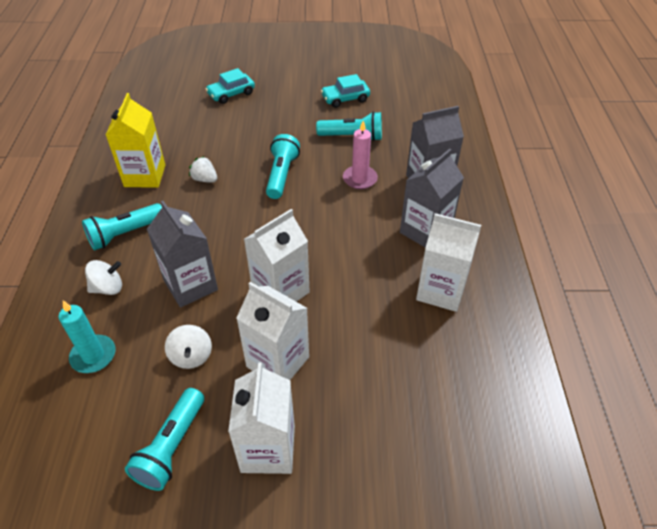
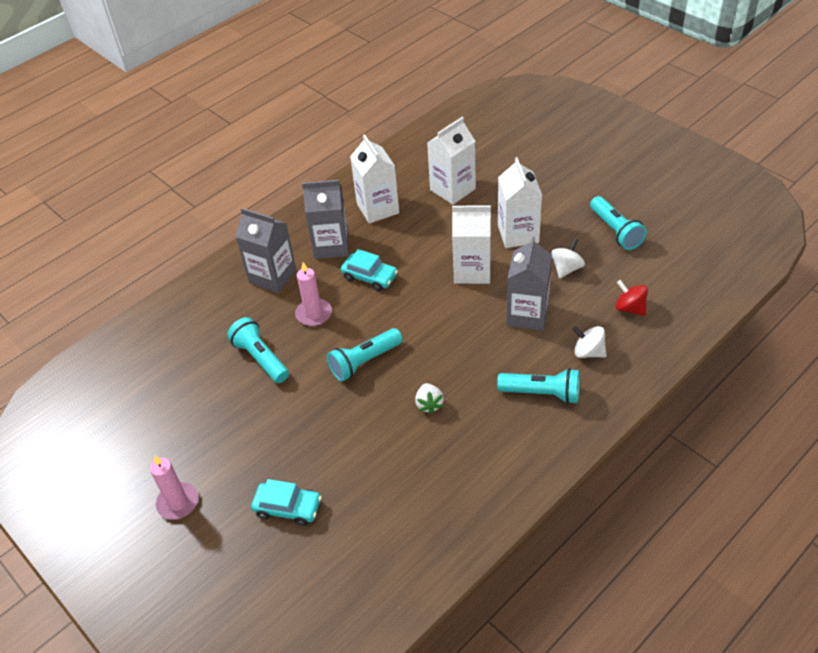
camera: 130 degrees left, 0 degrees up
(93, 356) = (630, 308): turquoise candle -> red spinning top
(145, 176) = (476, 449): yellow carton -> none
(172, 447) = (615, 231): turquoise flashlight -> turquoise flashlight turned 90 degrees clockwise
(268, 448) = (564, 200): white carton -> white carton (452, 189)
(293, 66) = (178, 502): none -> pink candle
(345, 99) = (202, 408): turquoise car -> turquoise car (370, 277)

